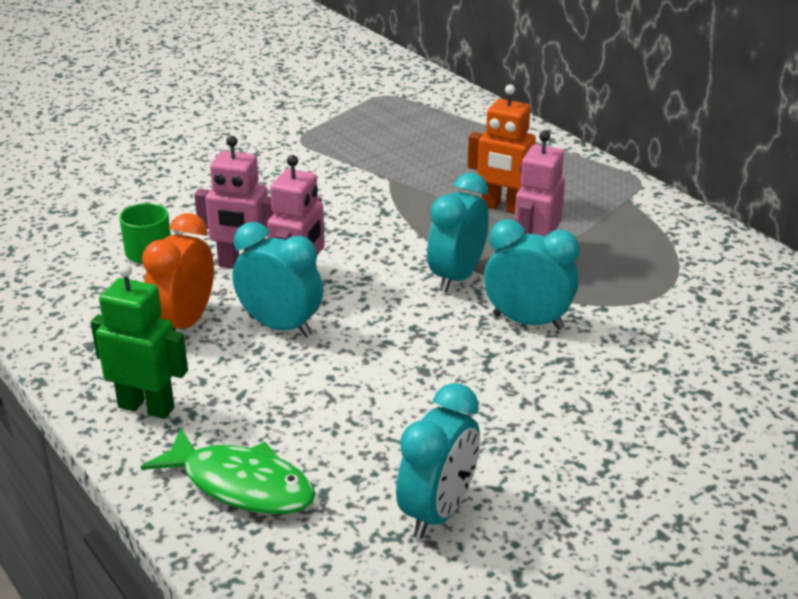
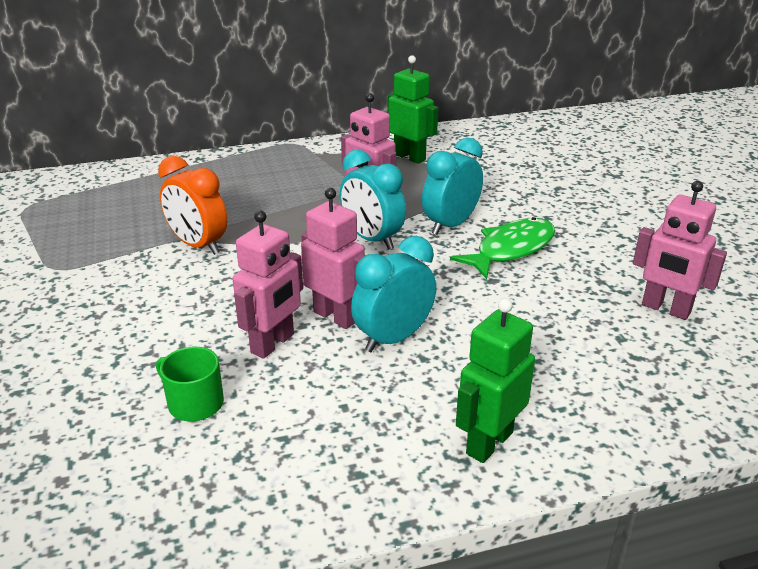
camera: 70 degrees left, 0 degrees up
(184, 323) = (355, 397): orange clock -> orange clock (198, 245)
(241, 485) = (620, 398): green fish -> green fish (511, 249)
(438, 512) = (665, 309): turquoise clock -> pink robot
(503, 208) = (285, 199): orange robot -> none
(682, 261) = (410, 157): none -> green robot

